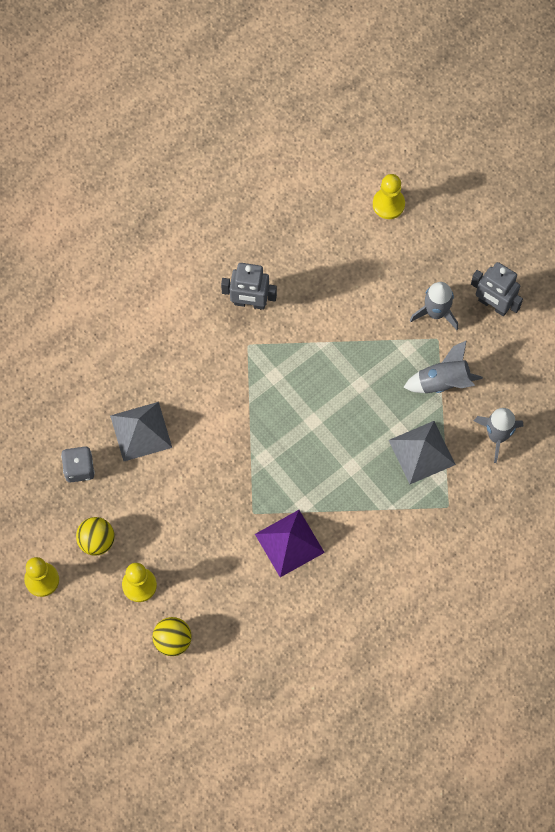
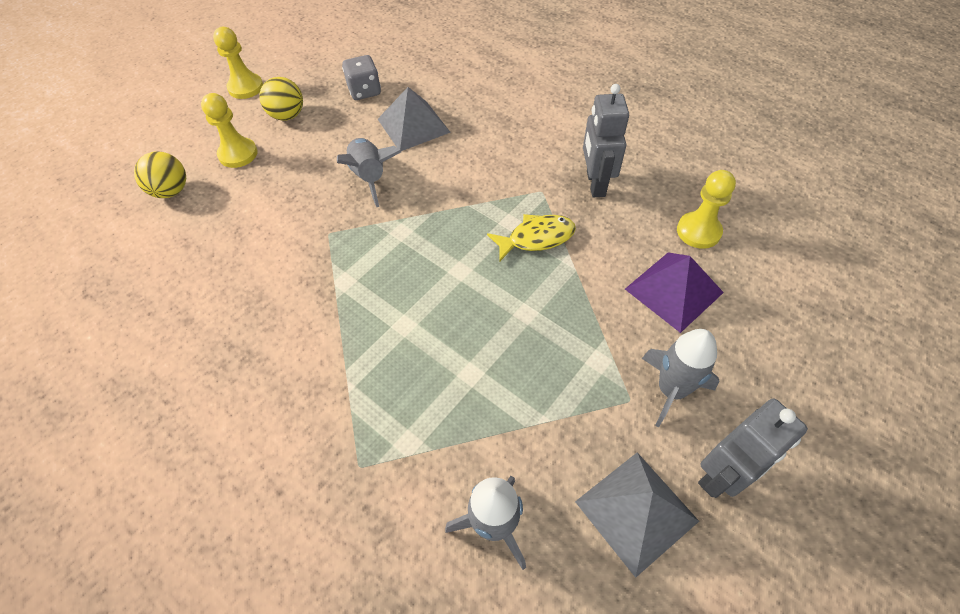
camera: 80 degrees right, 15 degrees down
(289, 543) = (291, 276): purple pyramid -> purple pyramid (674, 290)
(295, 361) = (536, 238): none -> yellow fish
(388, 204) = (805, 299): yellow pawn -> yellow pawn (698, 231)
(422, 452) = (442, 411): grey pyramid -> grey pyramid (636, 511)
(443, 381) = (563, 421): grey rocket -> grey rocket (370, 177)
(493, 305) = (722, 475): grey robot -> grey robot turned 150 degrees counterclockwise

